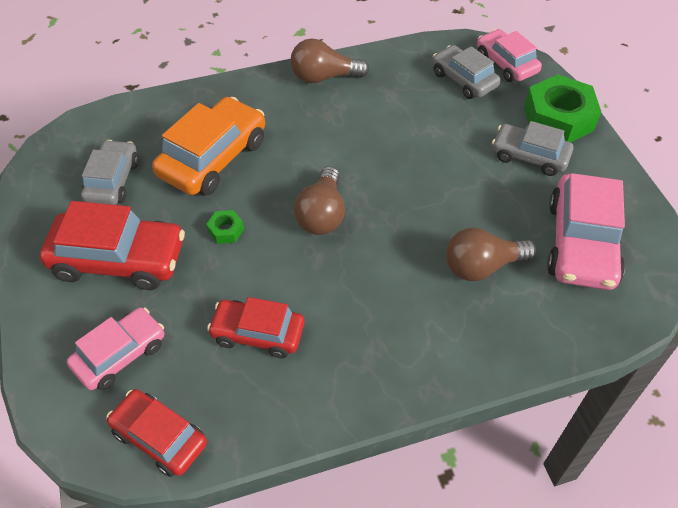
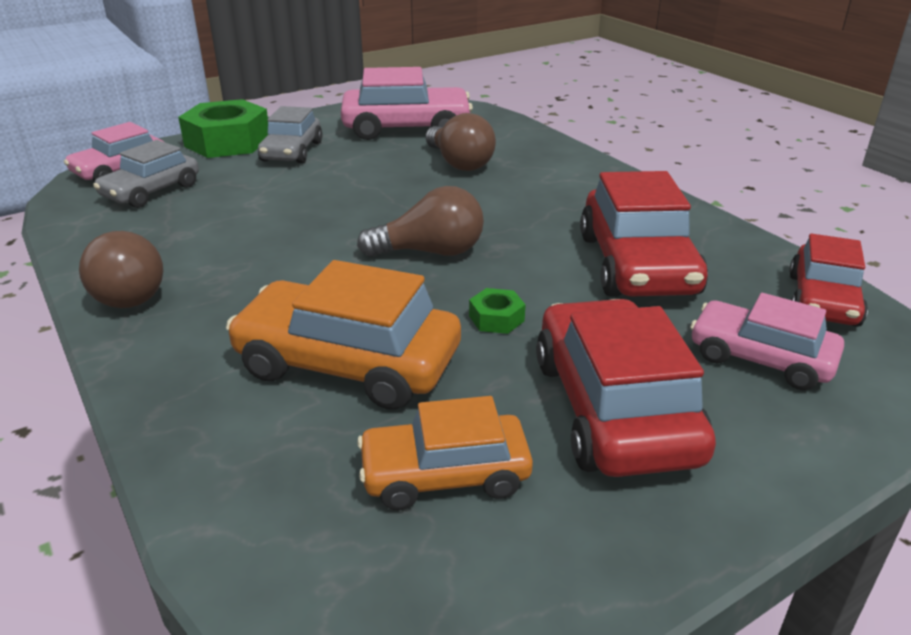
camera: 105 degrees left, 20 degrees down
(112, 181) = (445, 474): grey car -> orange car
(258, 334) = (637, 265): red car -> red car, size x1.57

